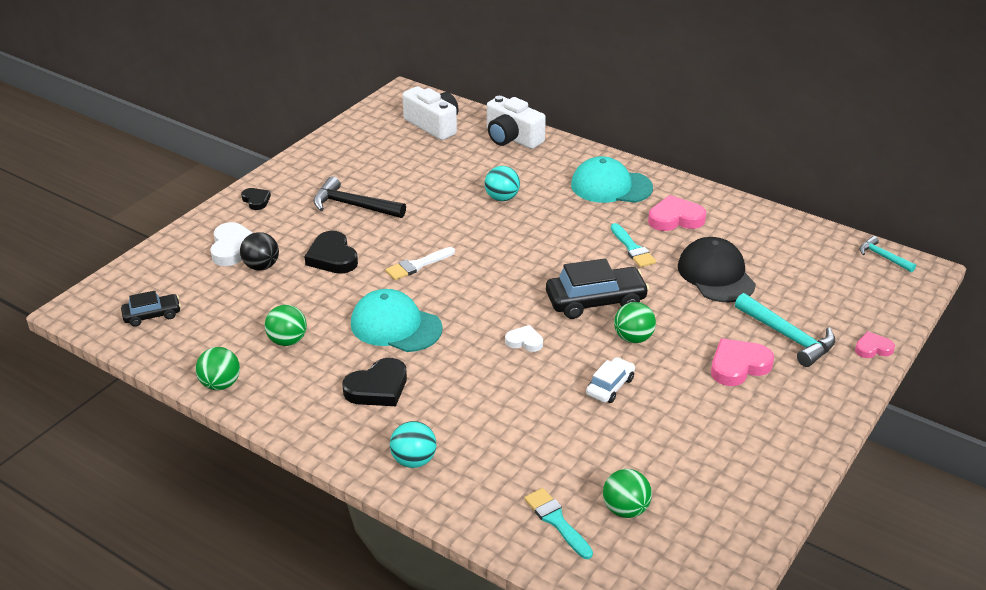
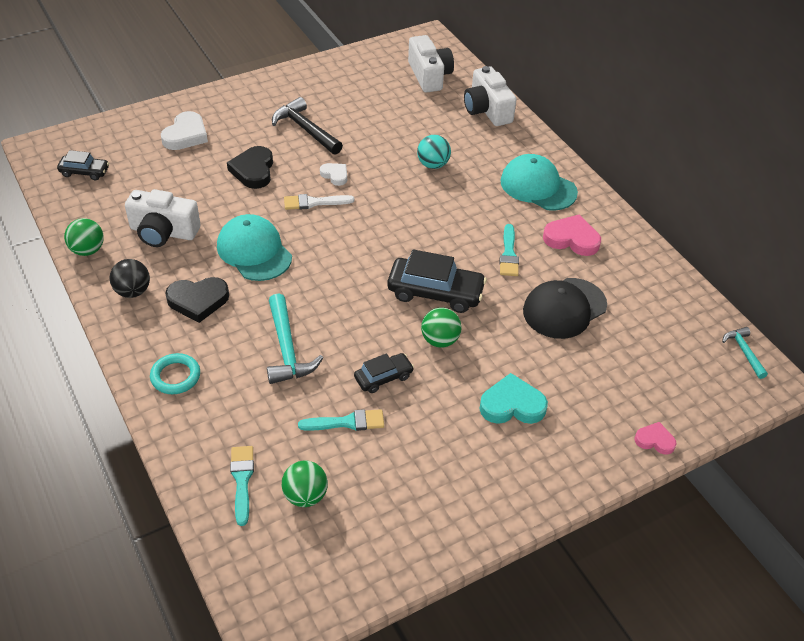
camera: 25 degrees right, 10 degrees up
(256, 200) = (234, 98): black heart -> none
(261, 266) = (194, 159): black ball -> black ball (133, 291)
(287, 341) = (163, 232): green ball -> white camera
(414, 460) = (175, 376): turquoise ball -> turquoise ring
(524, 341) = (345, 306): white heart -> white heart (335, 175)
(610, 386) = (383, 377): white car -> black car
(610, 435) = (347, 422): none -> turquoise brush
(716, 275) = (564, 308): black cap -> black cap turned 135 degrees counterclockwise
(738, 366) = (512, 405): pink heart -> turquoise heart
(787, 336) = (581, 395): turquoise hammer -> turquoise hammer (287, 349)

